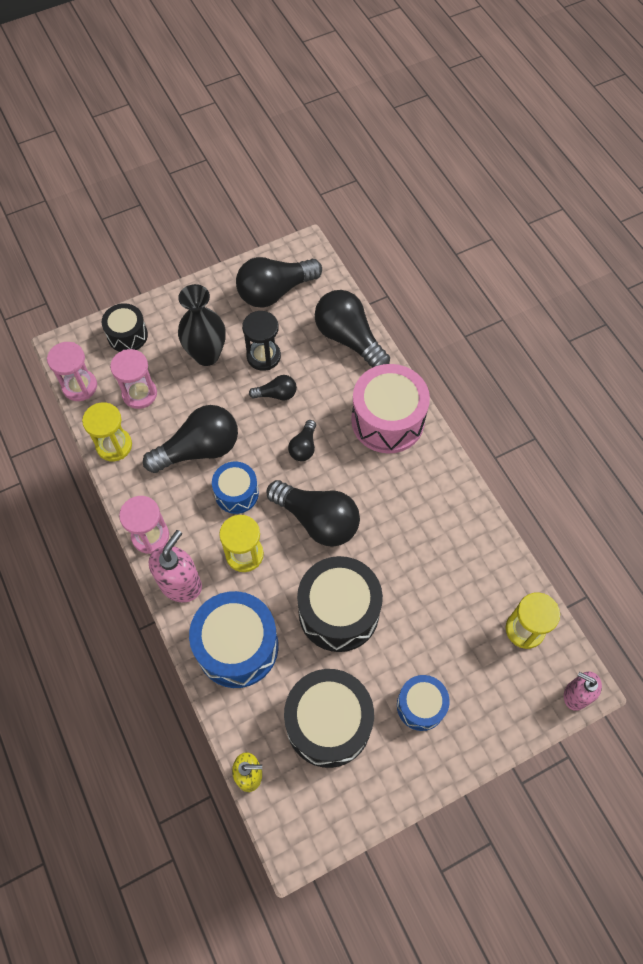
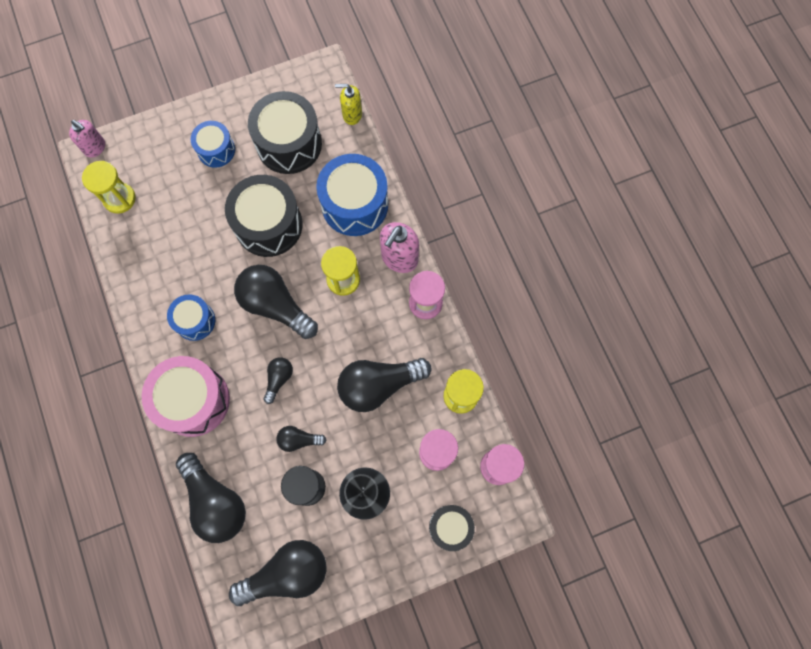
camera: 175 degrees left, 10 degrees up
(236, 493) = (346, 337): blue drum -> blue drum (195, 321)

